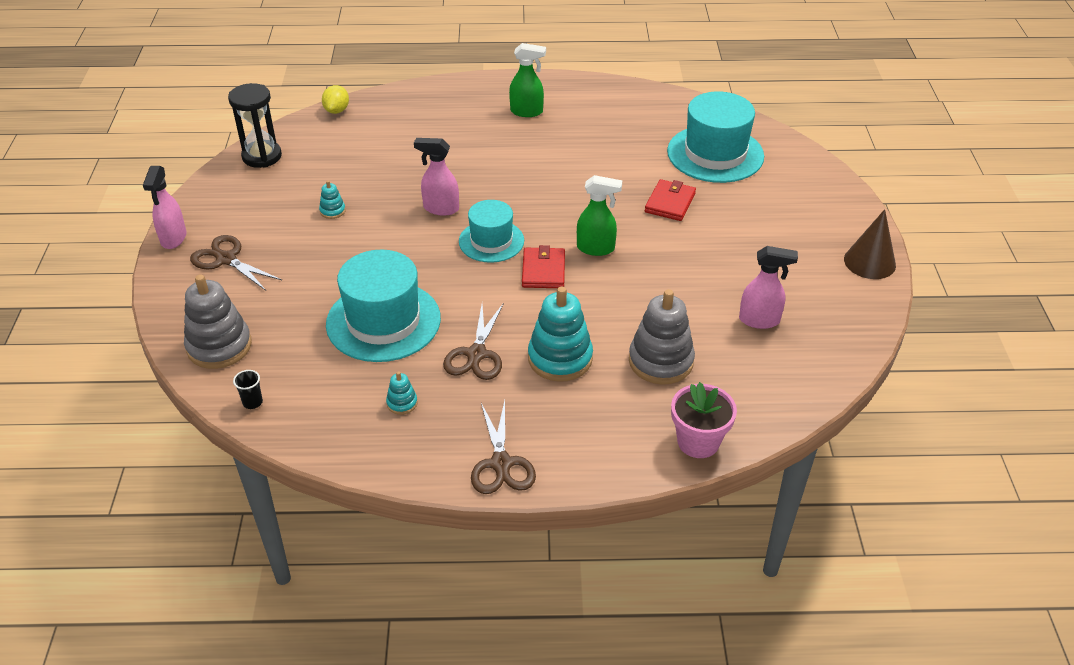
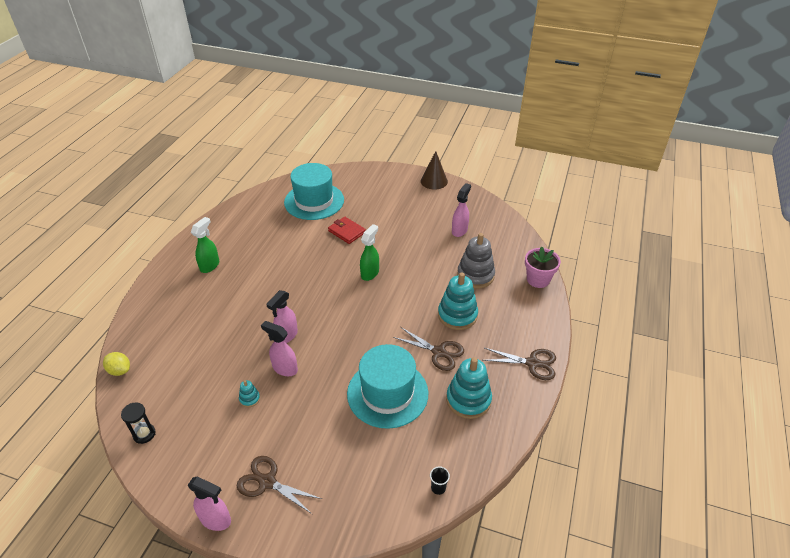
camera: 70 degrees left, 0 degrees up
(219, 346) = (369, 502): grey stacking toy -> none
(226, 259) = (267, 482): brown scissors -> brown scissors turned 60 degrees clockwise
(262, 156) = (144, 434): black hourglass -> black hourglass, size x0.62
(387, 223) = (284, 368): none -> pink spray bottle
(402, 403) = (468, 400): turquoise stacking toy -> turquoise stacking toy, size x2.19
(491, 241) = (336, 318): turquoise hat -> none
(543, 271) = (378, 302): red wallet -> none

